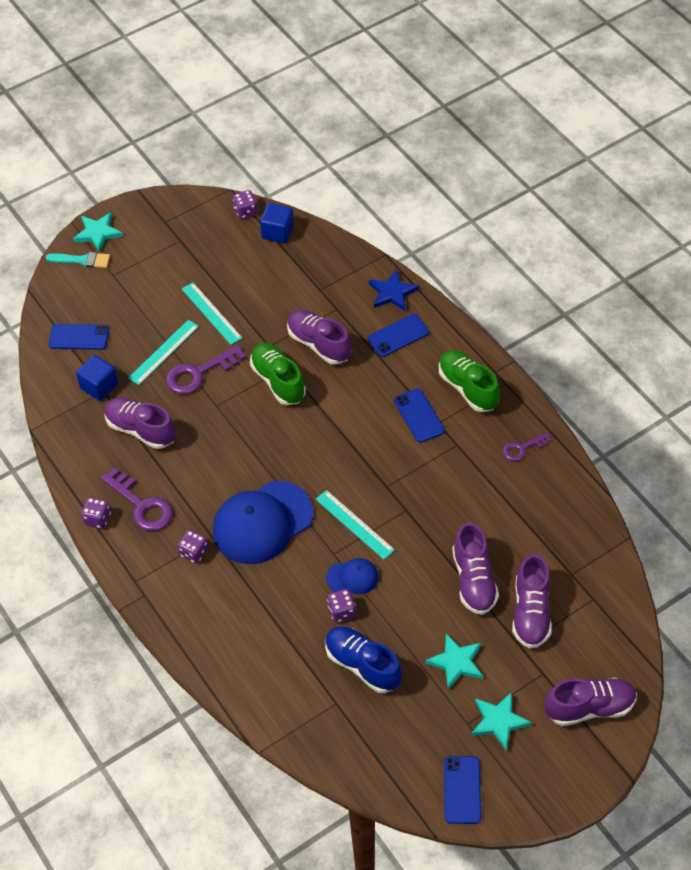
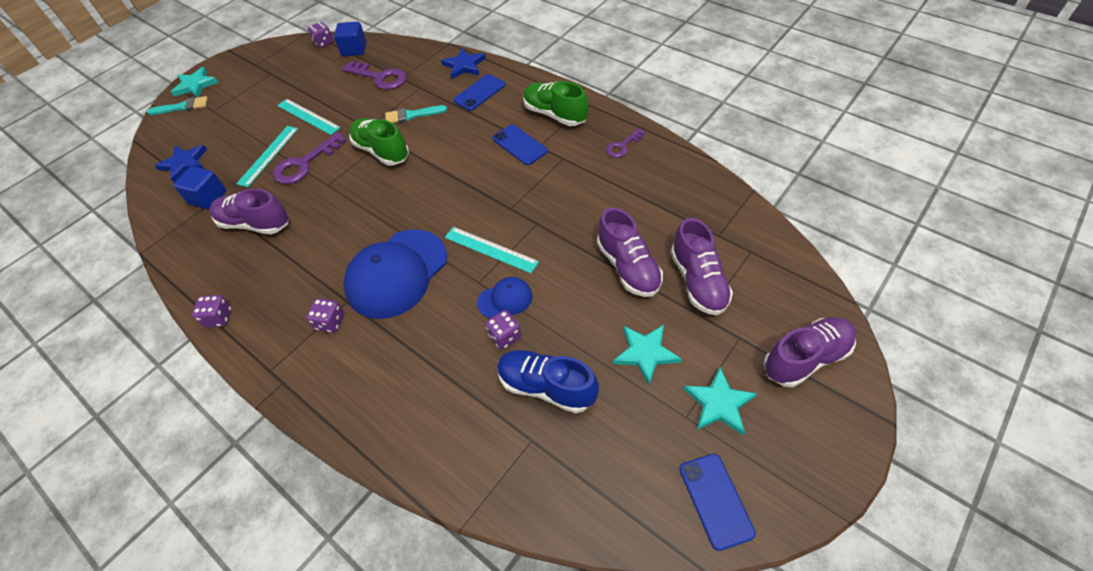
camera: 15 degrees left, 0 degrees up
(79, 337) = (184, 164): blue phone -> blue star
(142, 505) = (266, 291): purple key -> purple key (380, 77)
(319, 344) = (411, 115): purple shoe -> turquoise brush

